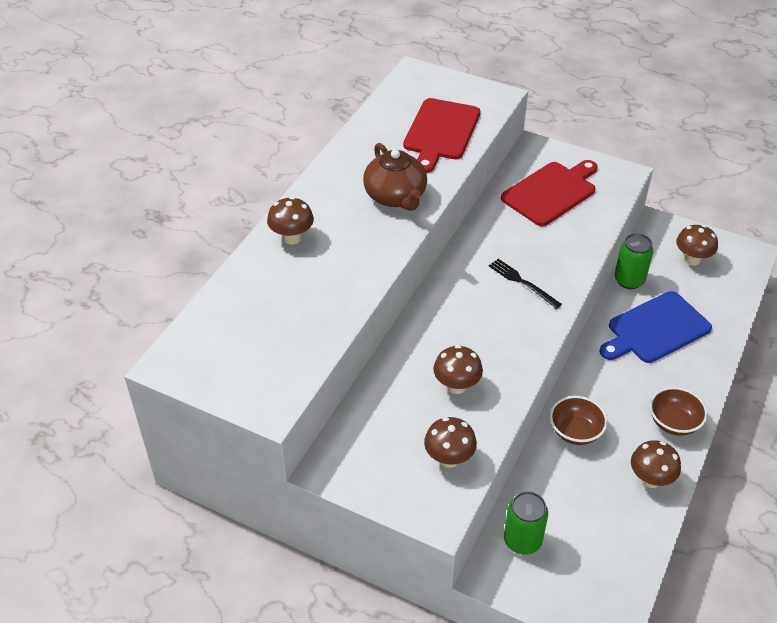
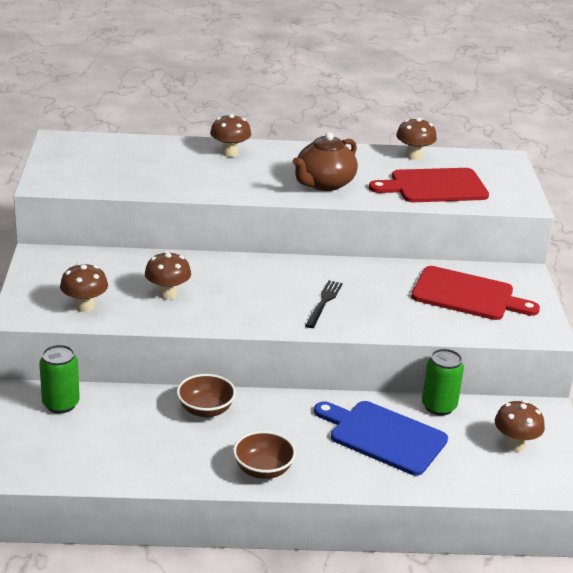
camera: 60 degrees right, 15 degrees down
(650, 479) = (179, 466): brown mushroom -> brown mushroom (414, 156)

